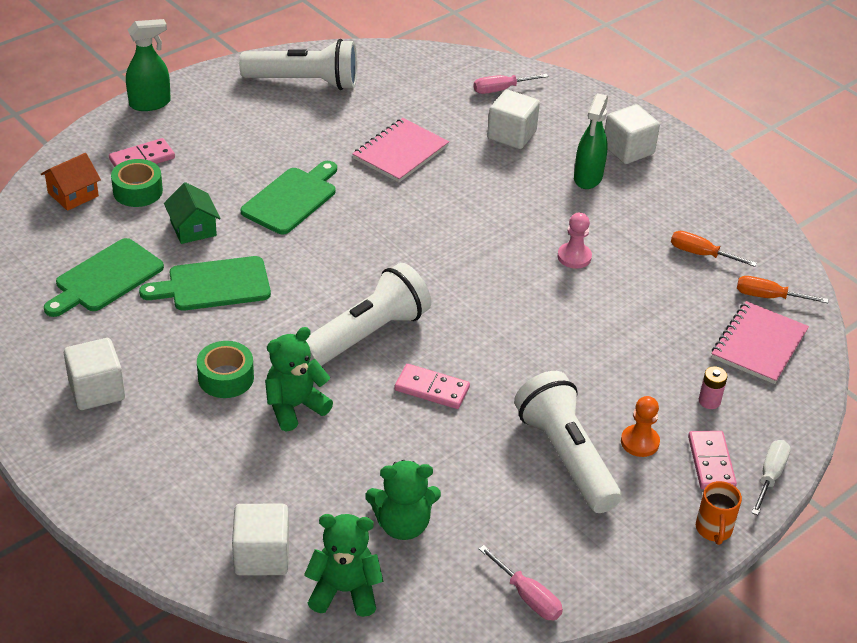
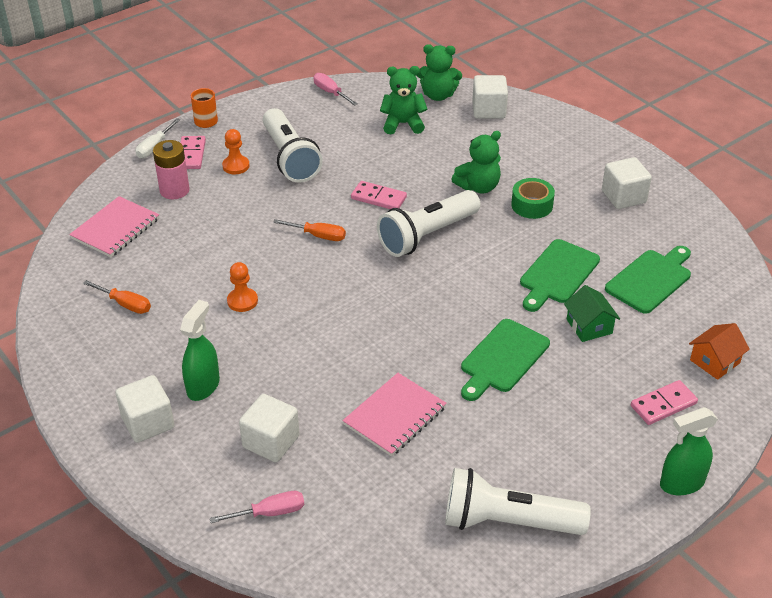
camera: 175 degrees left, 0 degrees up
(138, 191) = (654, 366): green tape -> none
(214, 285) = (557, 274): green cutting board -> green cutting board turned 135 degrees clockwise
(574, 257) = (242, 301): pink pawn -> orange pawn
(709, 401) = (174, 190): pink battery -> pink battery, size x1.81
(768, 297) = (85, 266): orange screwdriver -> orange screwdriver (318, 236)

